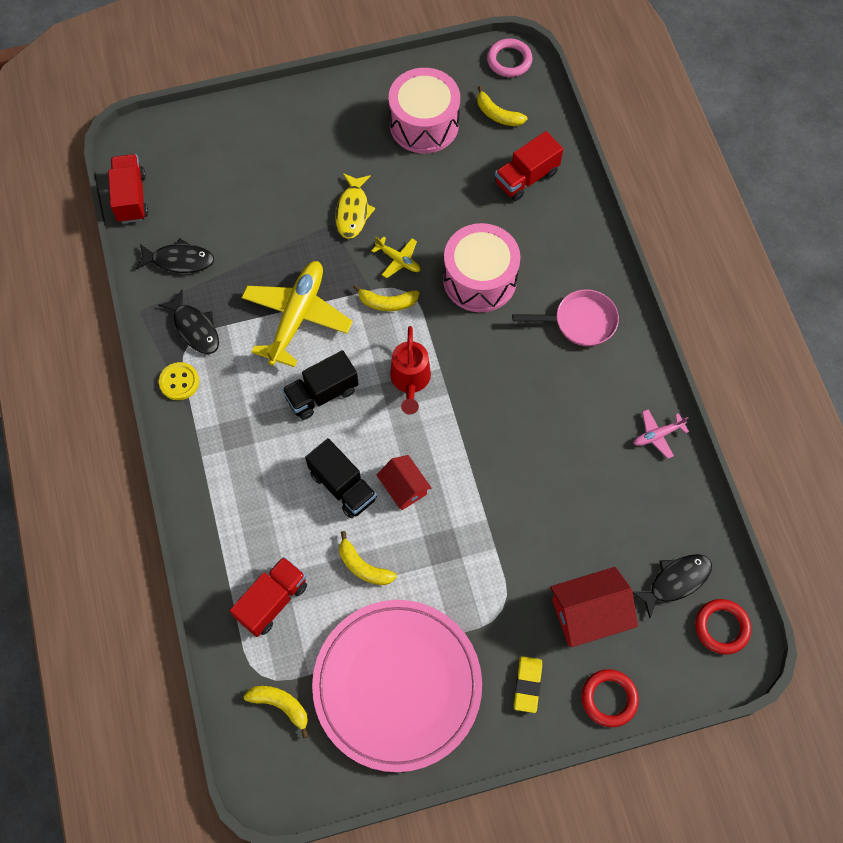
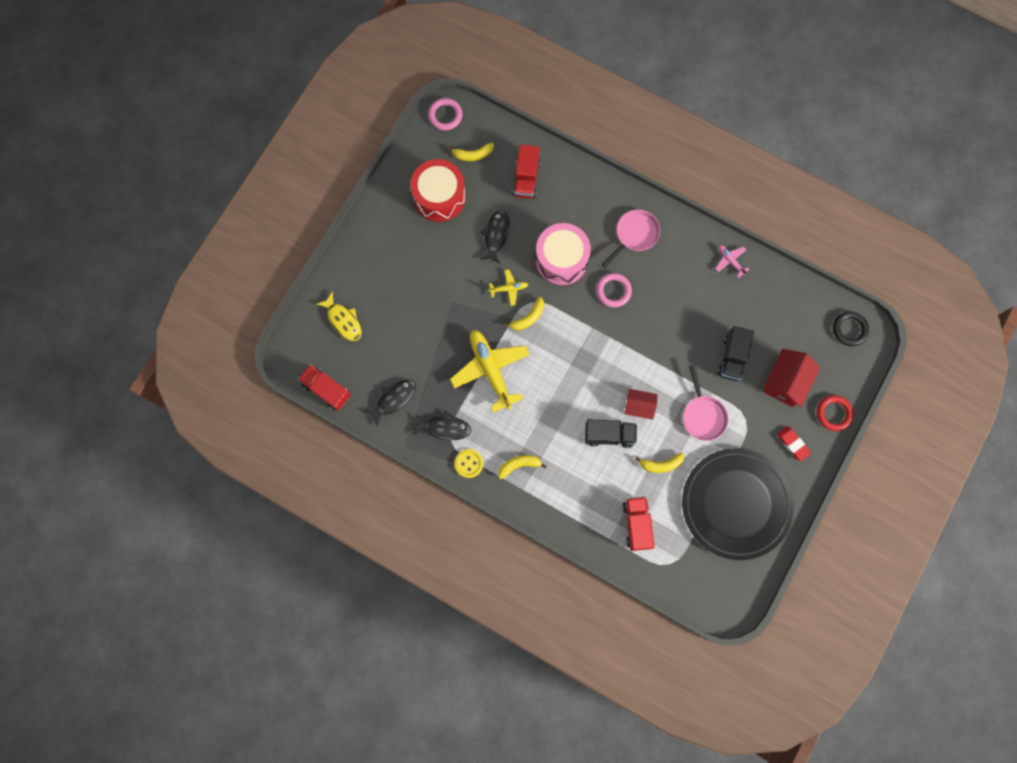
camera: 45 degrees left, 10 degrees up
(281, 705) = (693, 568): yellow banana -> yellow banana (519, 465)
(322, 394) = (548, 398): black truck -> black truck (732, 358)
(353, 211) = (455, 283): yellow fish -> yellow fish (343, 320)
(397, 685) = (736, 504): pink plate -> black plate
(410, 381) = (584, 348): red watering can -> none
(424, 124) = (439, 197): pink drum -> red drum
(460, 560) = (703, 415): none -> pink pan
(500, 354) = (613, 291): none -> pink ring
(527, 685) = (792, 444): yellow eraser -> red eraser
(657, 435) = (730, 261): pink plane -> pink plane turned 120 degrees clockwise
(675, 581) = (808, 327): black fish -> black fish (496, 235)
(721, 627) = (849, 329): red ring -> black ring

